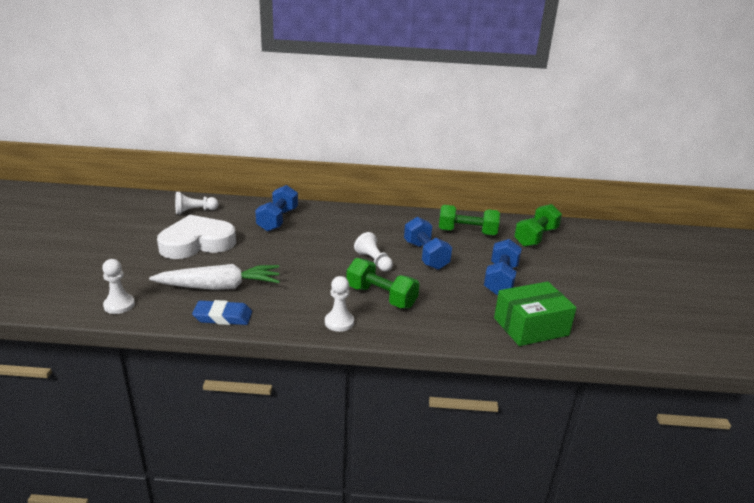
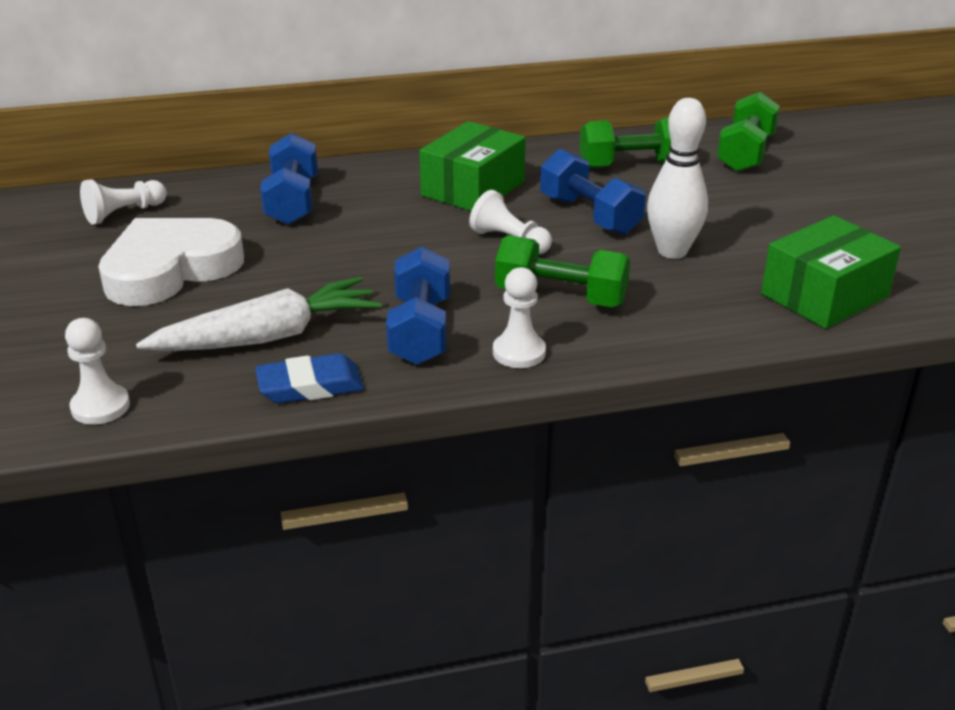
camera: 15 degrees left, 5 degrees up
(373, 230) = (473, 188): none -> green box
(458, 284) = (672, 251): none -> white bowling pin
(500, 279) = (733, 231): blue dumbbell -> blue dumbbell (420, 330)

